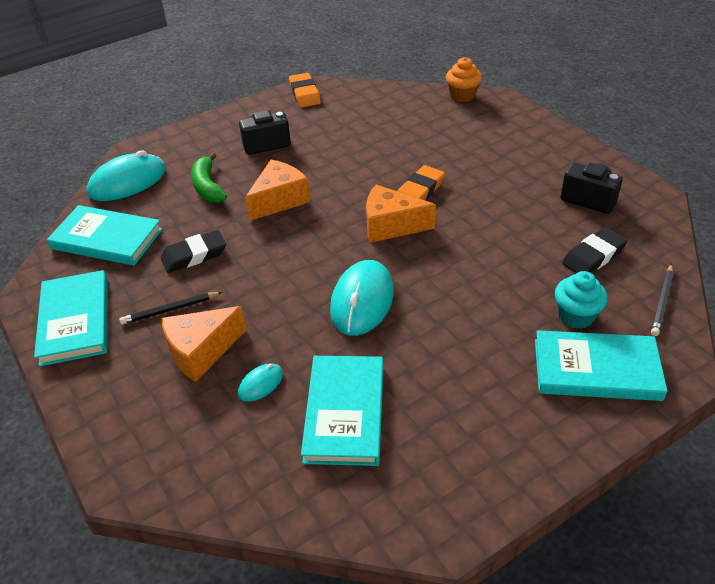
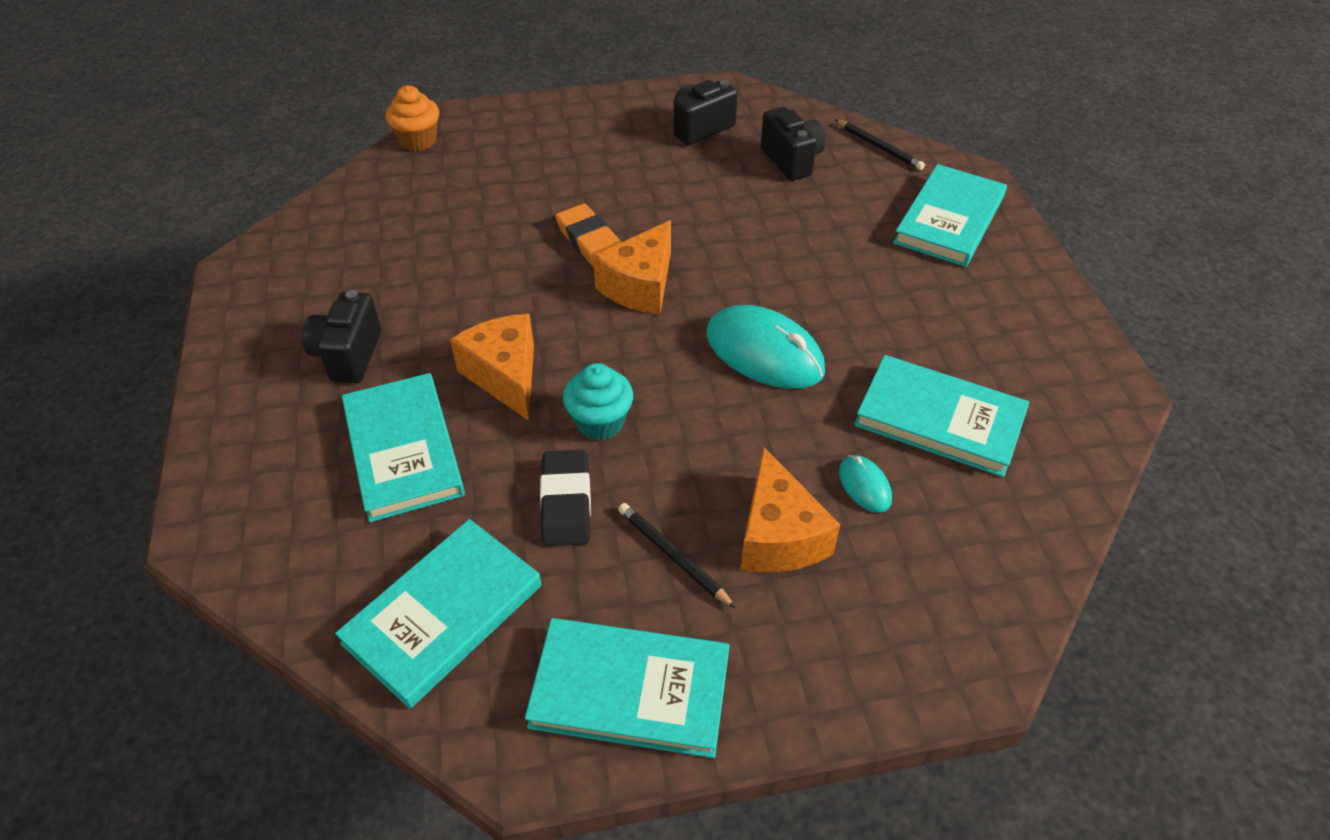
camera: 70 degrees left, 5 degrees up
(127, 182) = (296, 557): turquoise mouse -> none
(170, 310) = (673, 556): black pencil -> black pencil turned 135 degrees clockwise
(208, 187) = (403, 450): green banana -> turquoise book
(304, 94) = (252, 278): orange eraser -> none
(576, 316) = (872, 204): turquoise cupcake -> turquoise cupcake (600, 422)
(593, 256) = (791, 160): black eraser -> black camera

